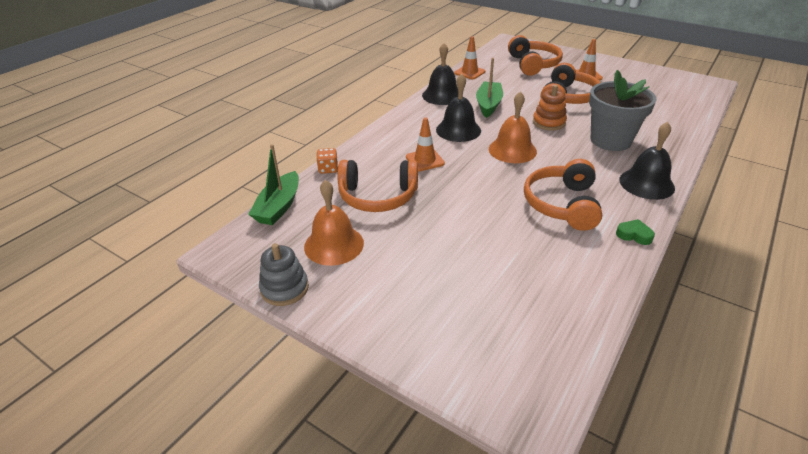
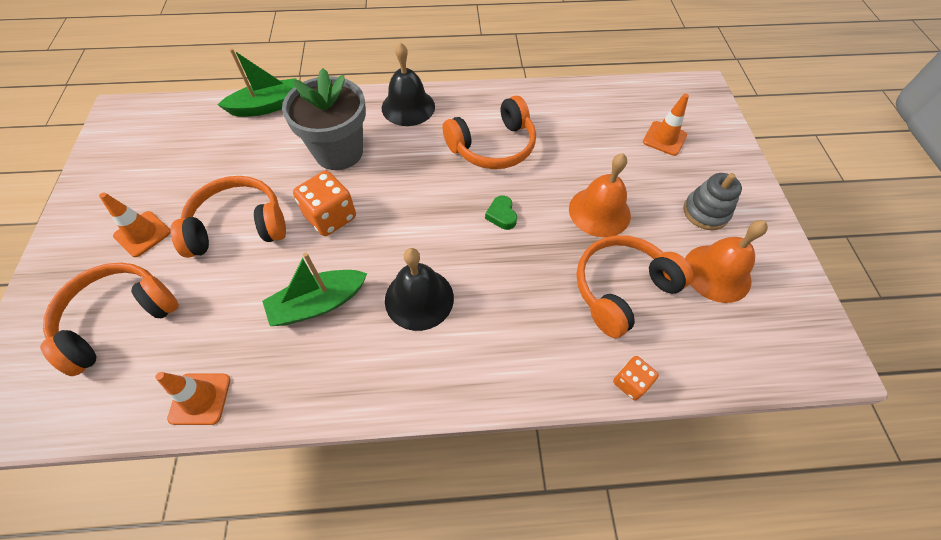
camera: 130 degrees left, 20 degrees up
(279, 207) = (736, 372): green boat -> green boat (267, 106)
(284, 288) = (793, 267): grey stacking toy -> grey stacking toy (705, 212)
(378, 196) = (622, 289): orange headphones -> orange headphones turned 90 degrees counterclockwise
(425, 160) = (518, 291): orange traffic cone -> orange traffic cone (664, 138)
(442, 95) = (323, 385): black bell -> none
(512, 150) = (425, 221): orange bell -> orange bell (599, 211)
(549, 122) = (330, 217): orange stacking toy -> orange dice
(634, 235) = (494, 95): green heart -> green heart (501, 215)

